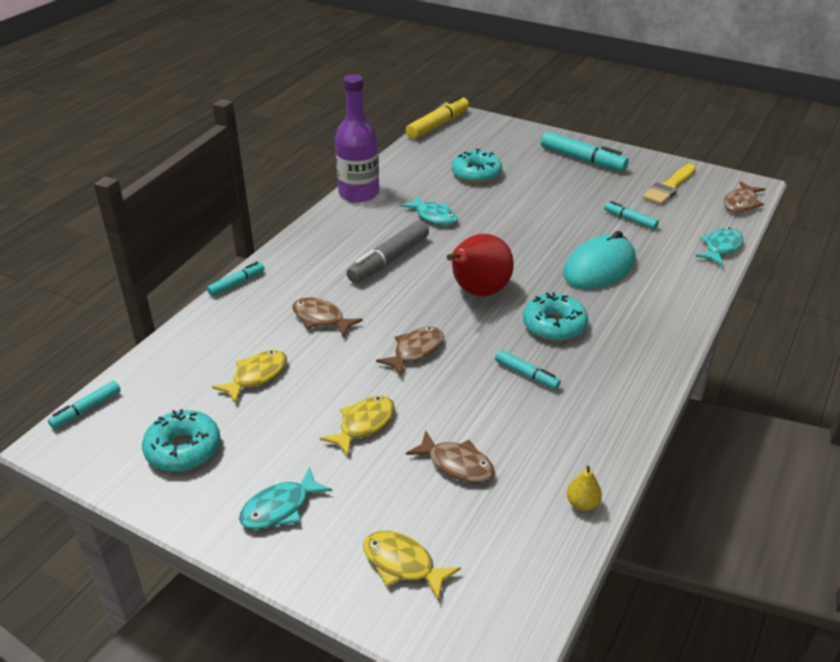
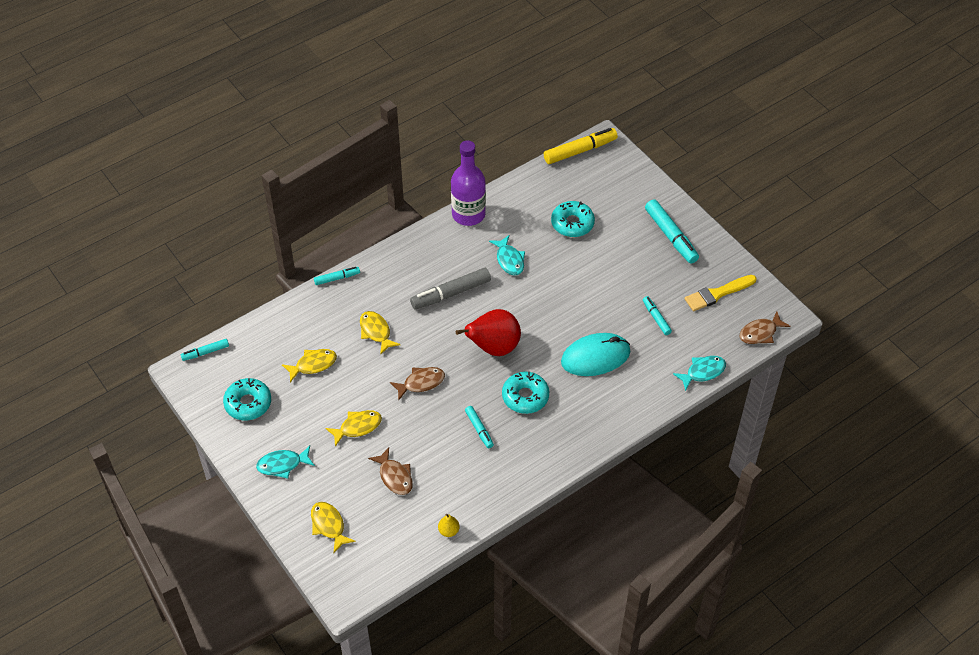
camera: 25 degrees right, 15 degrees up
(321, 319) = (376, 332): brown fish -> yellow fish

